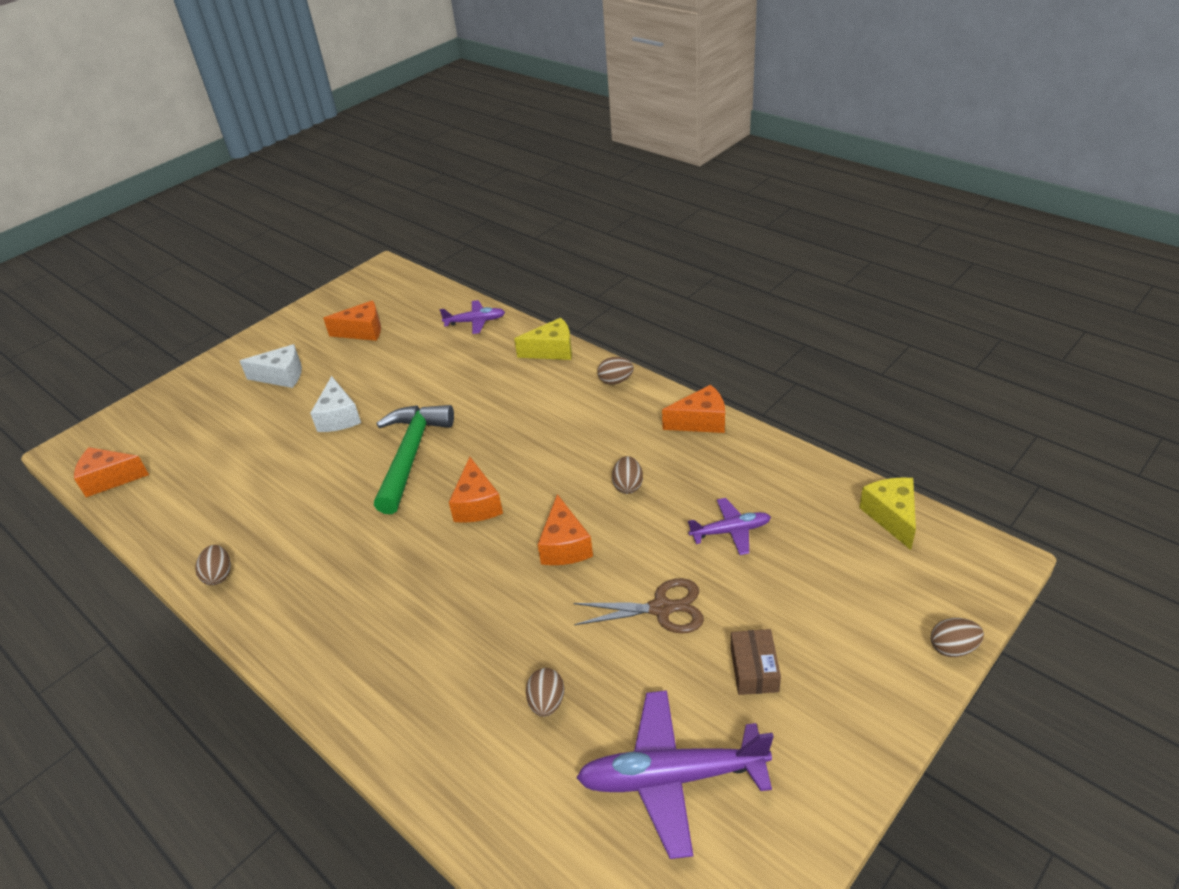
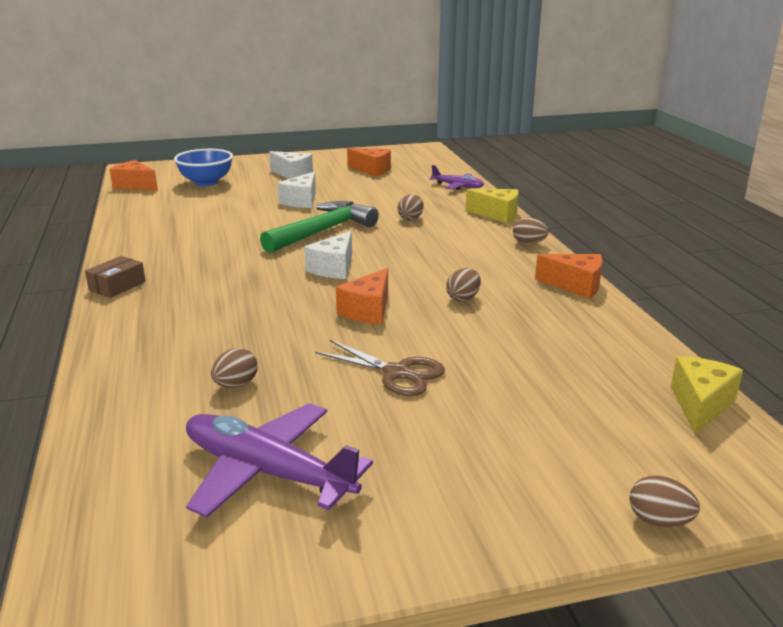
camera: 30 degrees right, 15 degrees down
(194, 434) = (206, 182): none -> blue bowl
(219, 575) = (129, 242): brown egg -> brown egg (410, 218)
(477, 504) = (334, 268): orange cheese -> white cheese
(730, 531) = (519, 354): purple plane -> none
(754, 669) = (429, 442): brown box -> brown box (117, 286)

